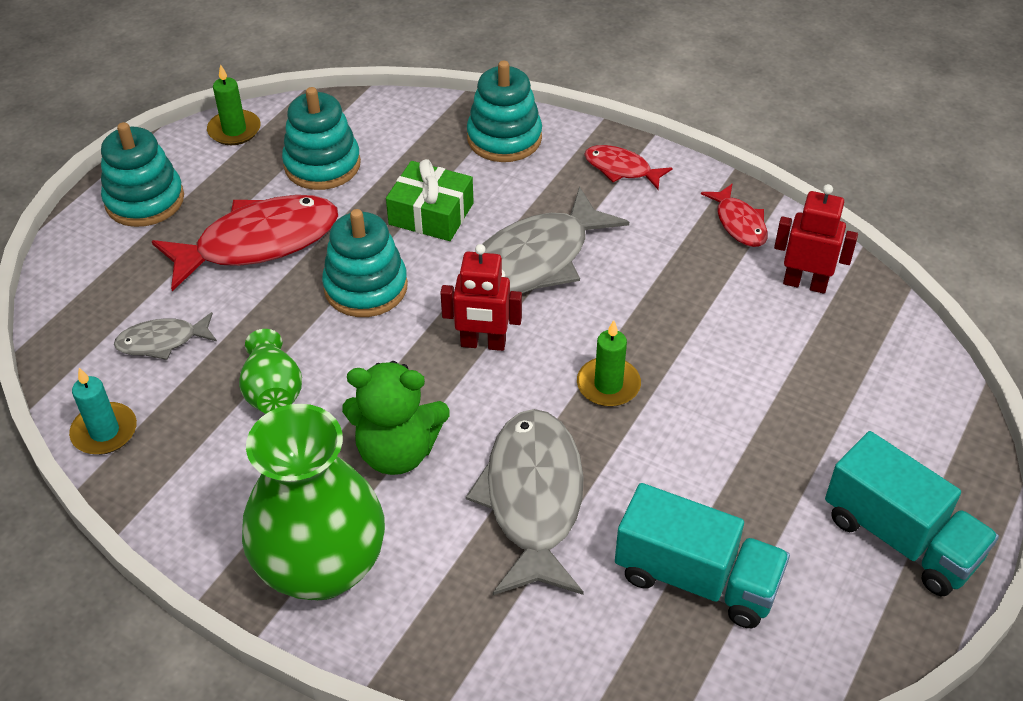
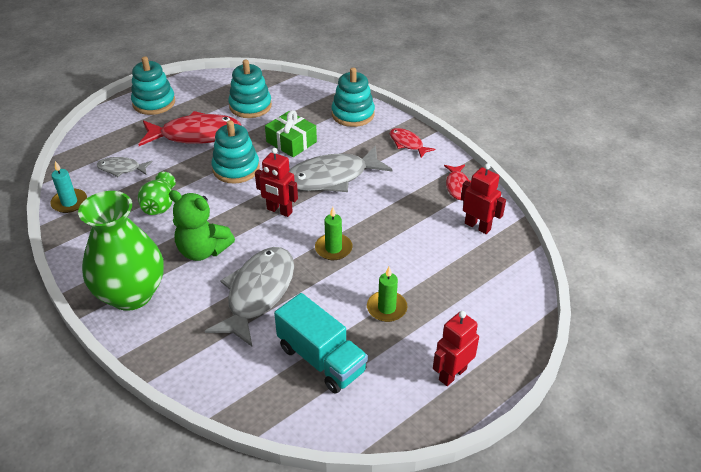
camera: 20 degrees right, 5 degrees down
(234, 130) = (217, 80): green candle -> green candle (386, 308)
(900, 538) = (452, 374): turquoise truck -> red robot

